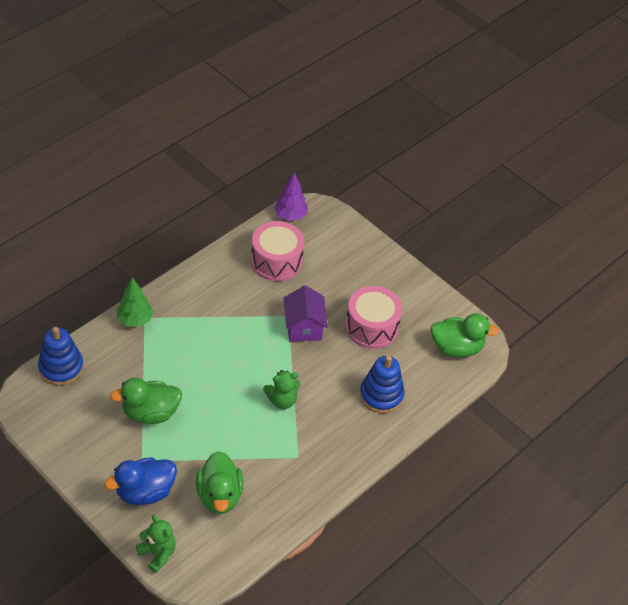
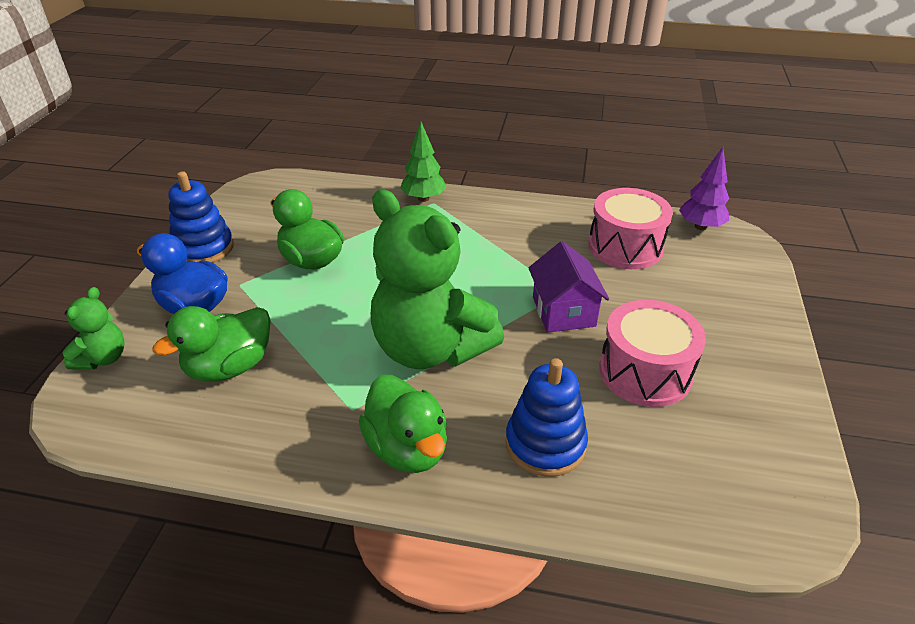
camera: 60 degrees right, 10 degrees down
(61, 368) = (317, 187): blue stacking toy -> blue stacking toy (203, 248)
(282, 400) = (430, 348): green teddy bear -> green teddy bear, size x2.23
(304, 327) = (563, 312): purple house -> purple house turned 60 degrees counterclockwise
(456, 348) = (740, 490): green duck -> green duck (407, 448)

